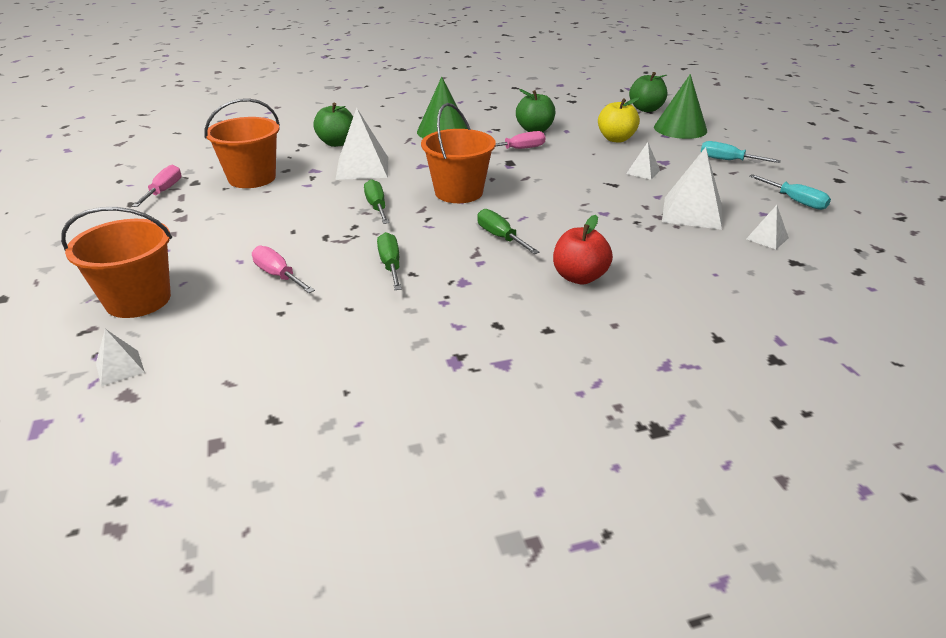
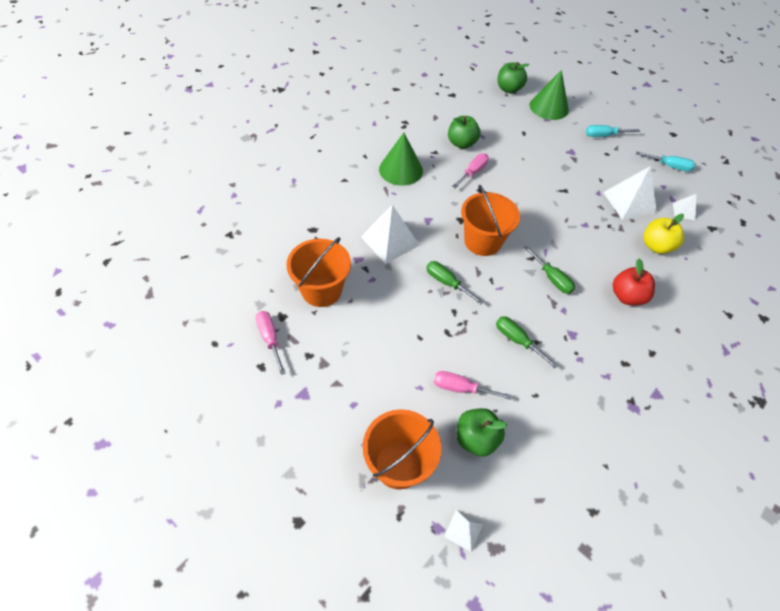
camera: 35 degrees left, 20 degrees up
(336, 143) = (337, 217): green apple -> green apple (476, 439)
(500, 237) = (551, 278): green screwdriver -> green screwdriver turned 150 degrees counterclockwise
(616, 139) = (522, 135): yellow apple -> yellow apple (656, 246)
(643, 172) = (569, 168): white pyramid -> none

